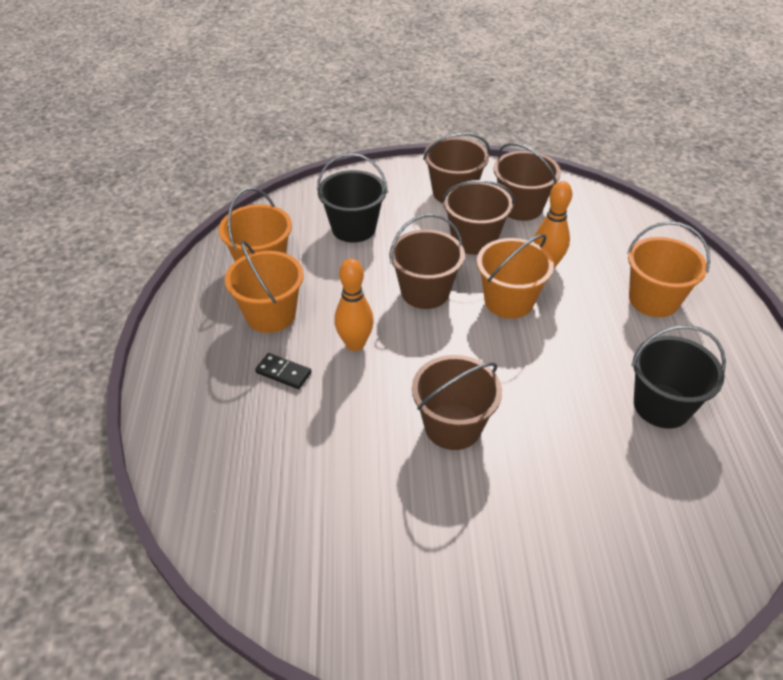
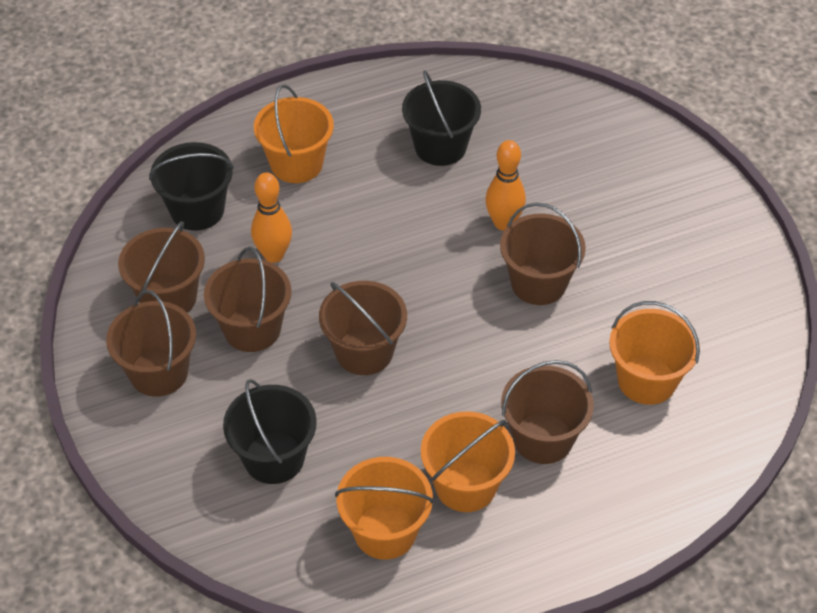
camera: 110 degrees left, 5 degrees up
(283, 373) = (543, 438): black domino -> brown bucket
(355, 344) = (473, 390): orange bowling pin -> orange bowling pin (503, 223)
(508, 301) = (348, 276): orange bucket -> orange bucket (646, 380)
(608, 235) = (197, 210): none -> black bucket

